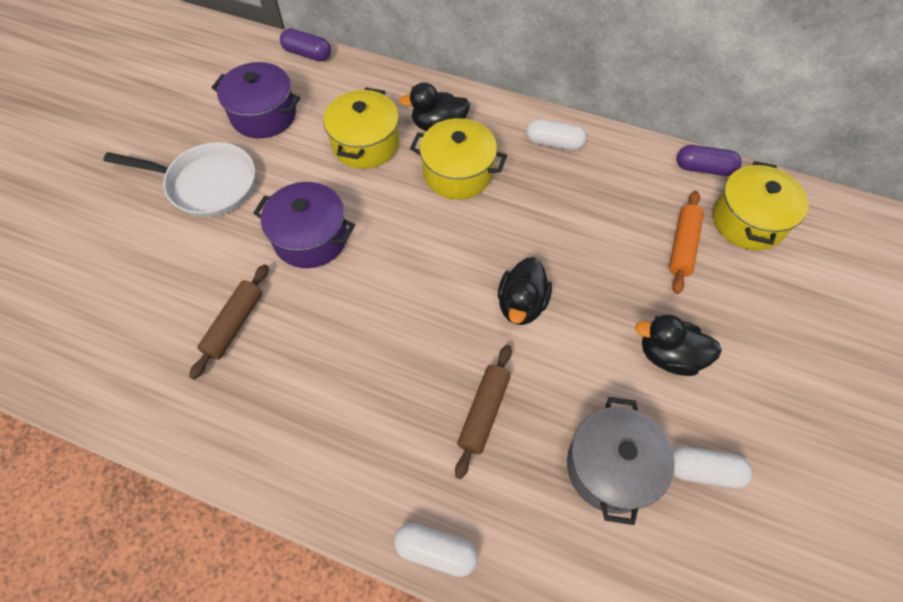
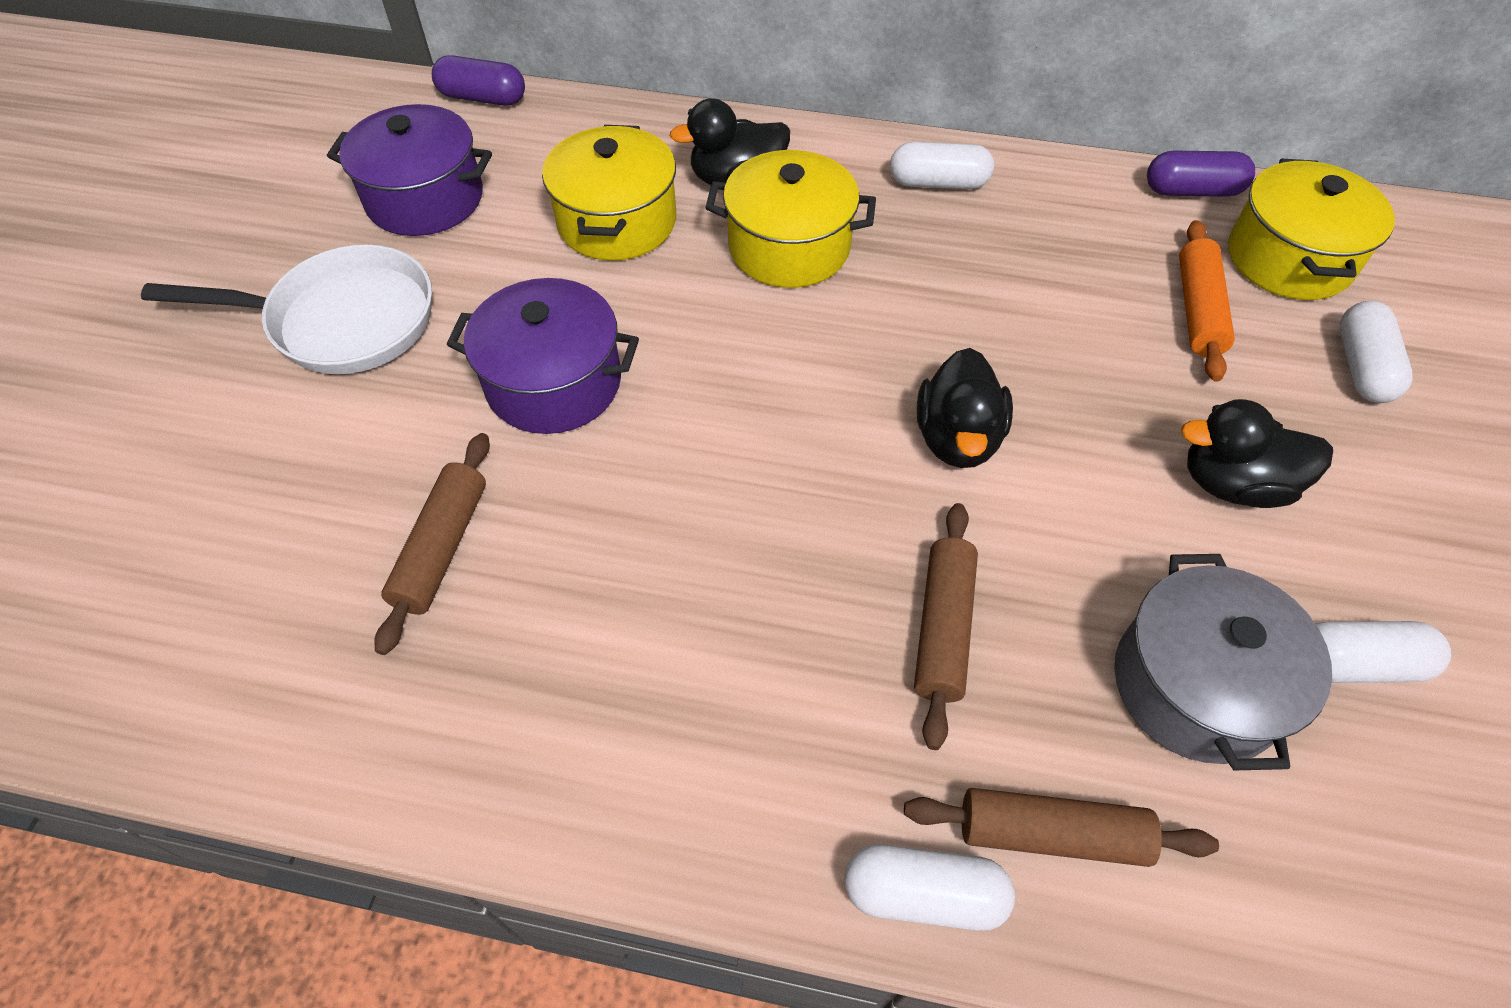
camera: 10 degrees left, 5 degrees down
(510, 532) = (1051, 833): none -> brown rolling pin
(768, 296) = (1361, 367): none -> white capsule

